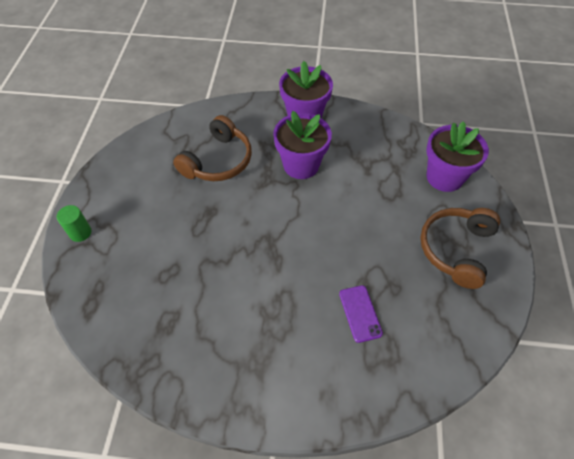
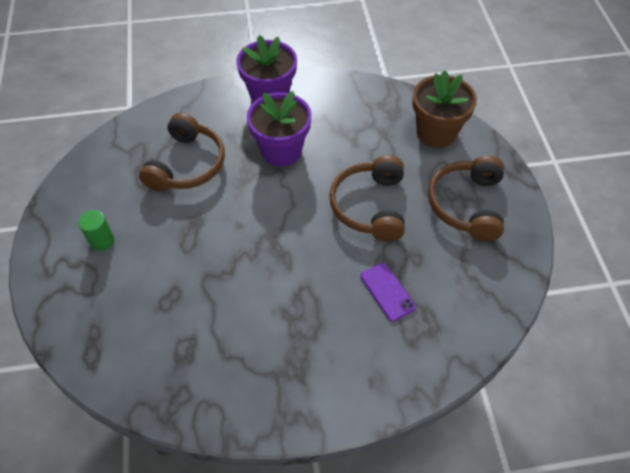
camera: 15 degrees left, 0 degrees up
(80, 232) = (52, 278): green cylinder -> green cylinder (102, 240)
(365, 231) = (369, 206): none -> brown headphones
(444, 177) = (436, 132): purple flower pot -> brown flower pot

